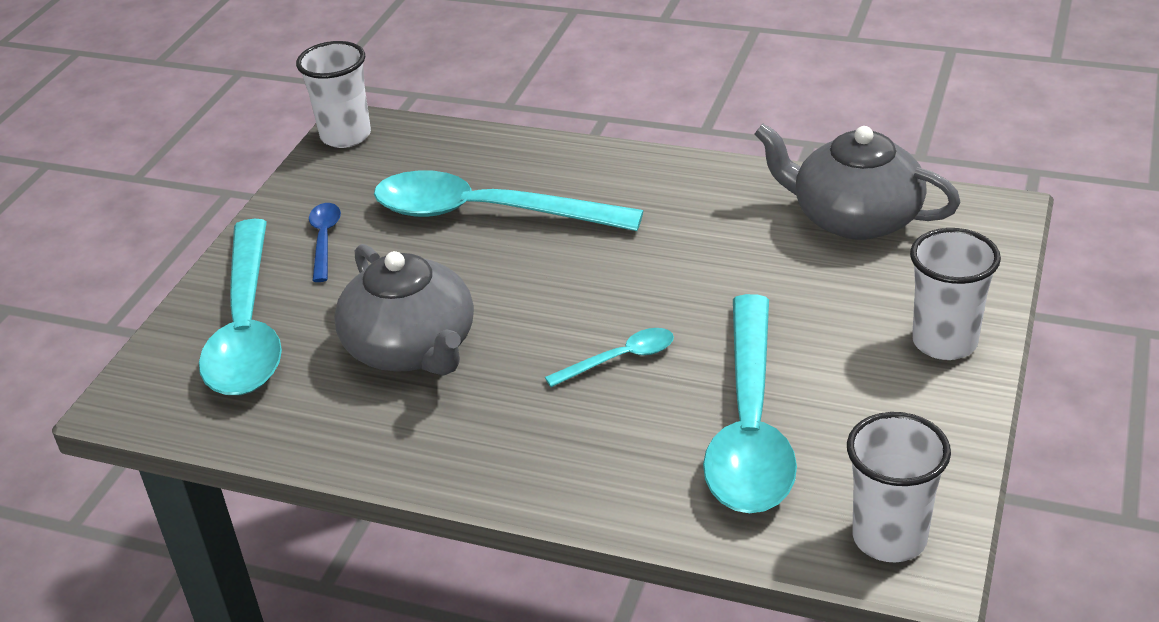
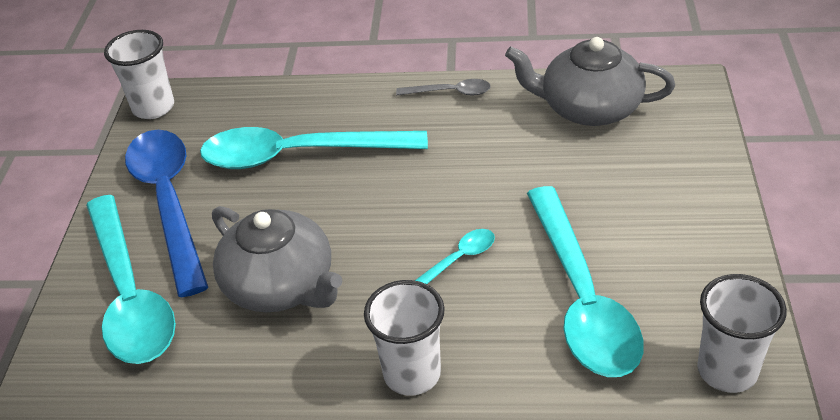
camera: 15 degrees left, 5 degrees up
(324, 240) = (169, 203): blue spoon -> blue spoon, size x2.26
(692, 173) = (450, 92): none -> grey spoon
(944, 342) = (698, 197): white cup -> white cup (412, 374)

